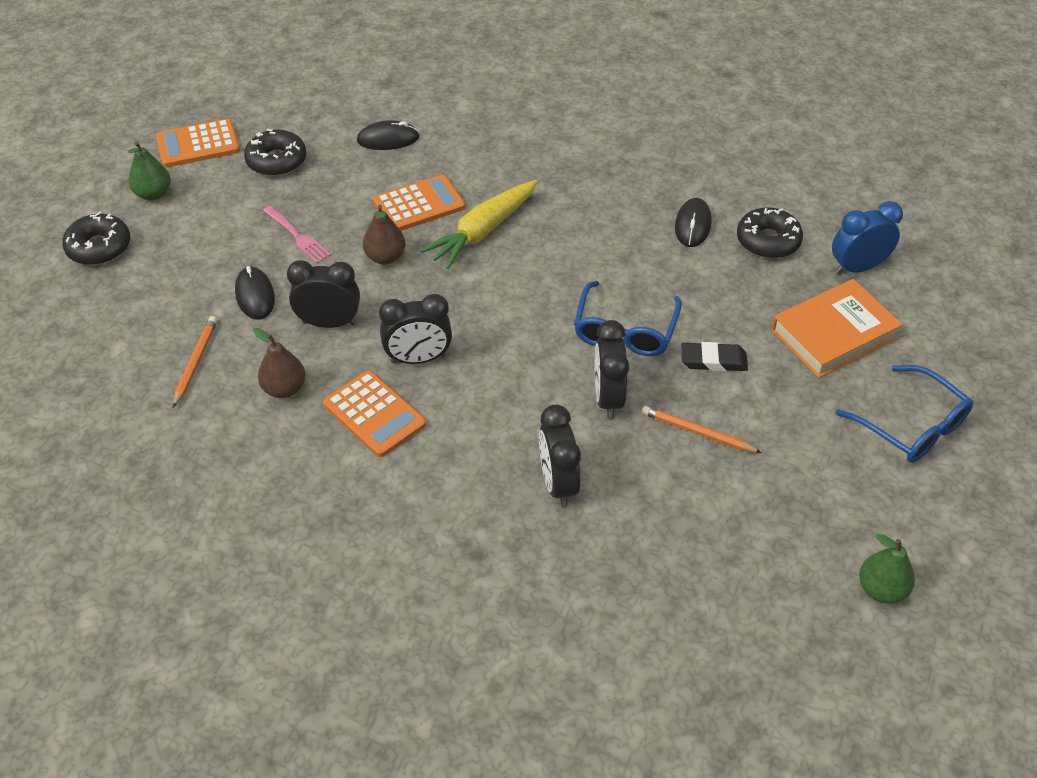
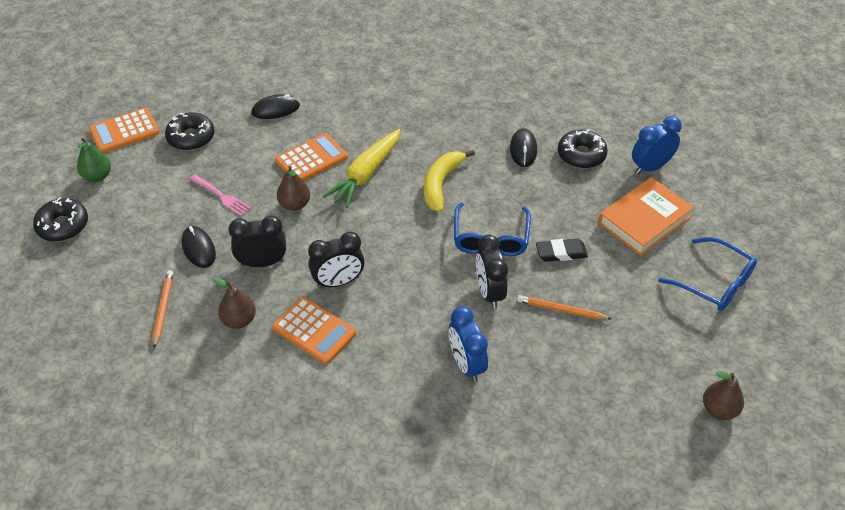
camera: 10 degrees left, 0 degrees up
(558, 483) = (466, 365): black clock -> blue clock
(576, 255) = (441, 184): none -> yellow banana
(881, 589) = (719, 409): green pear -> brown pear

